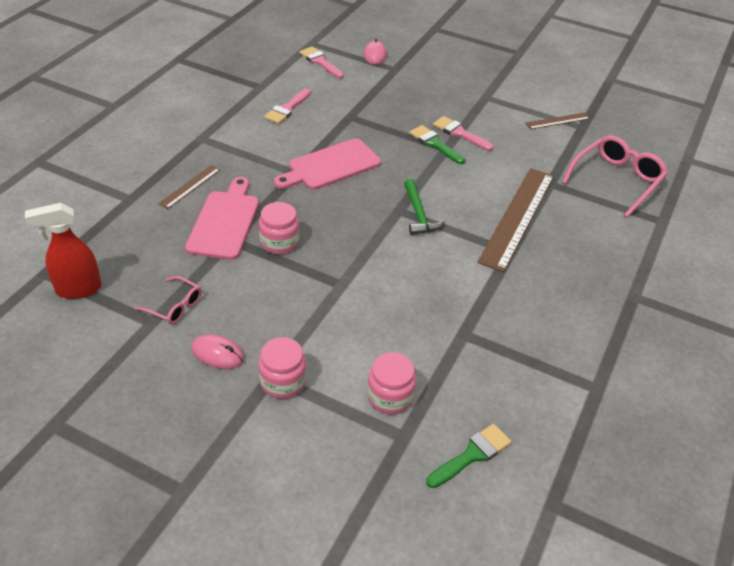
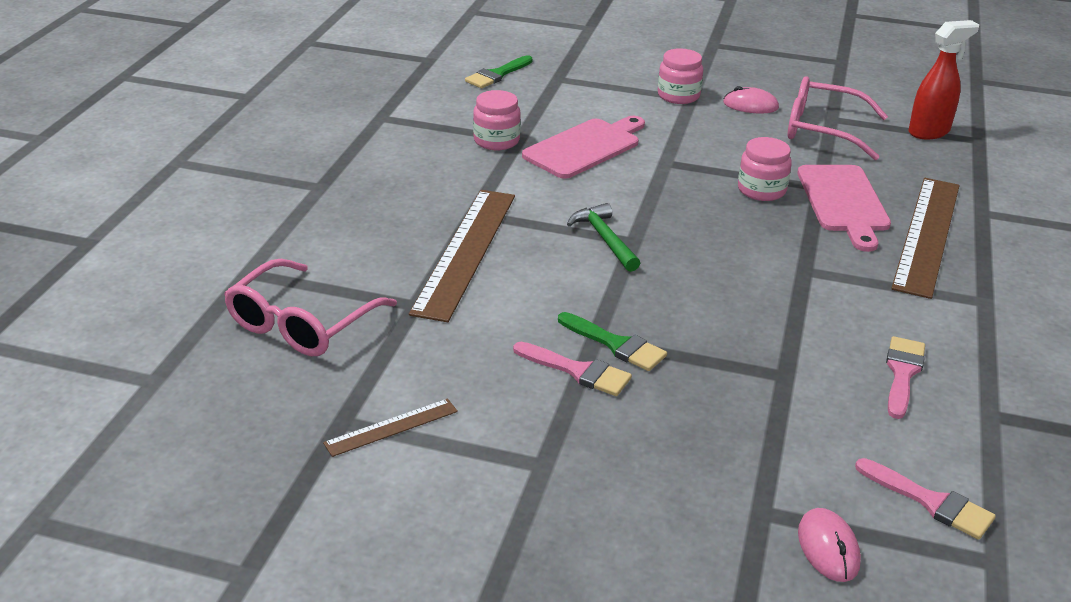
camera: 170 degrees right, 10 degrees down
(174, 306) = (822, 130): pink glasses -> pink glasses, size x1.81
(190, 186) = (926, 234): brown ruler -> brown ruler, size x2.09
(331, 166) = (761, 285): pink cutting board -> pink cutting board (585, 147)
(390, 397) = (578, 96): pink jar -> pink jar (496, 141)

